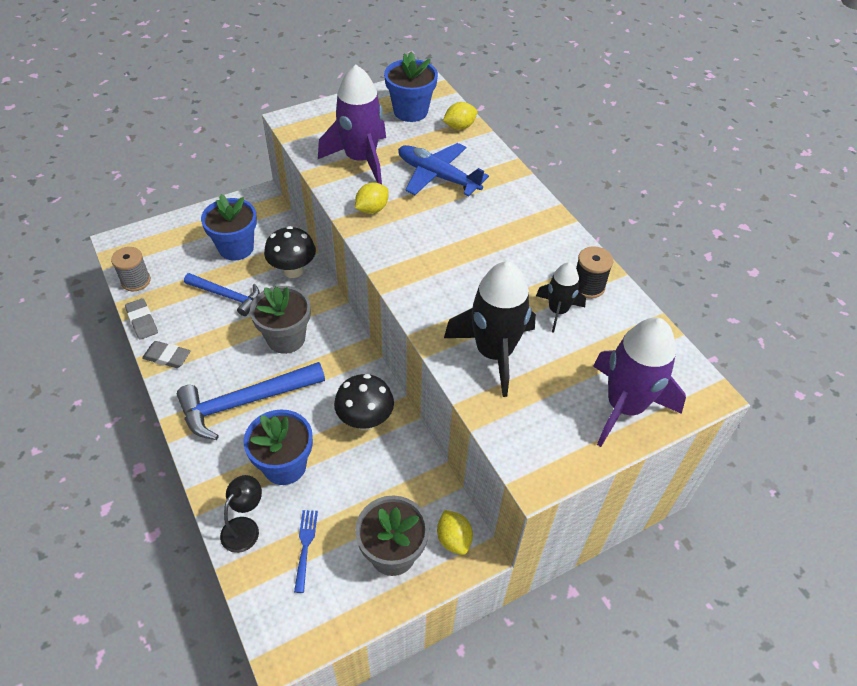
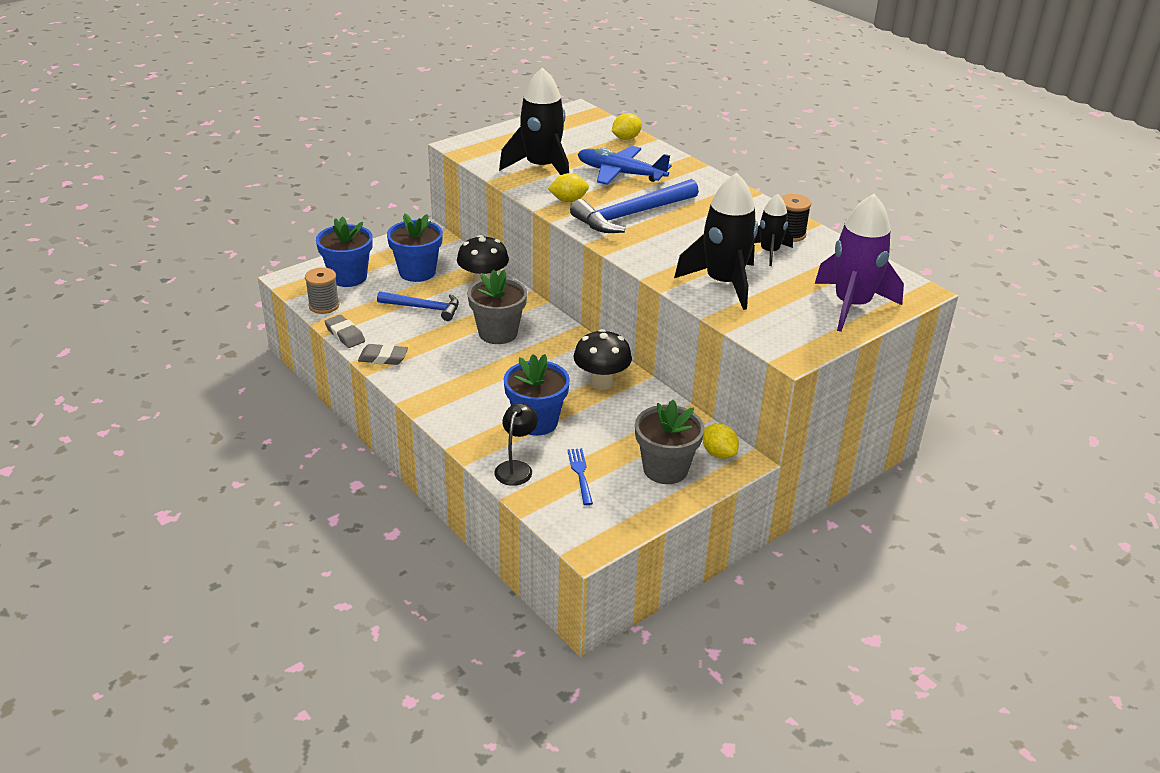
camera: 10 degrees left, 15 degrees down
(245, 402) = (477, 382): blue hammer -> blue hammer (631, 215)
(361, 159) = (541, 168): purple rocket -> black rocket
(372, 209) = (568, 200): yellow lemon -> yellow lemon turned 45 degrees clockwise
(410, 111) = (574, 131): blue flower pot -> blue flower pot (348, 277)

